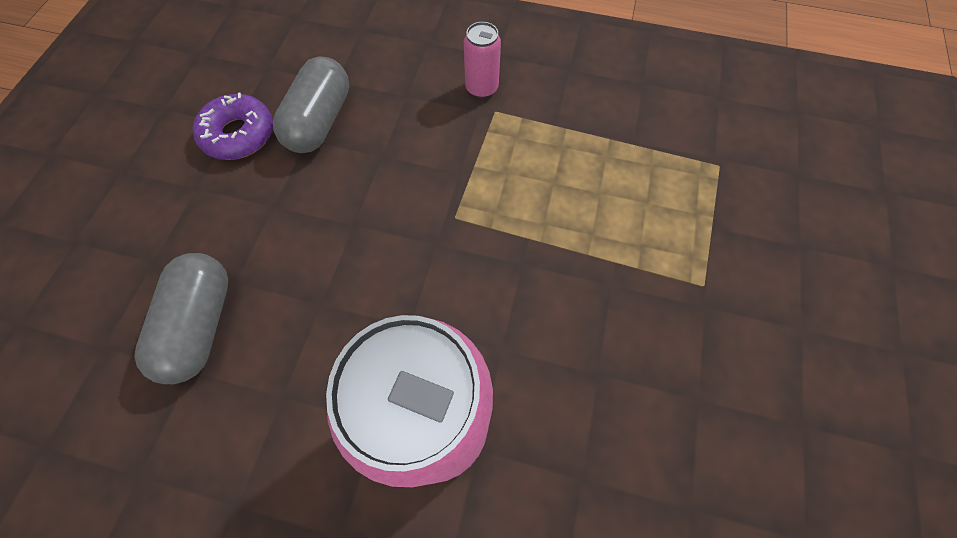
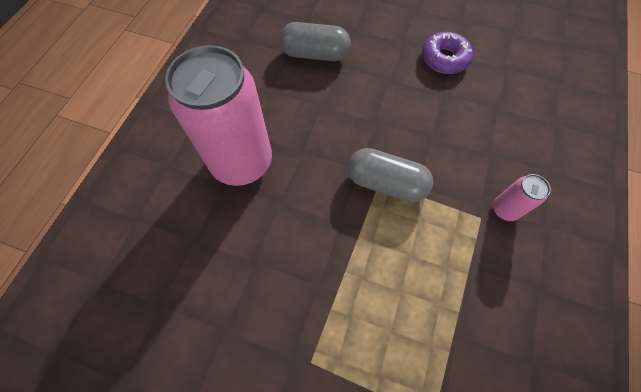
camera: 95 degrees right, 0 degrees up
(320, 121) = (459, 101): grey capsule -> grey capsule (386, 183)

